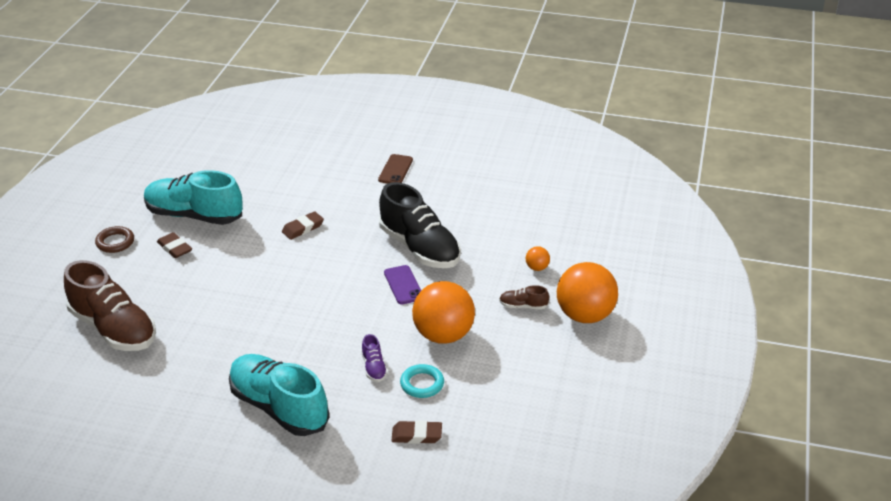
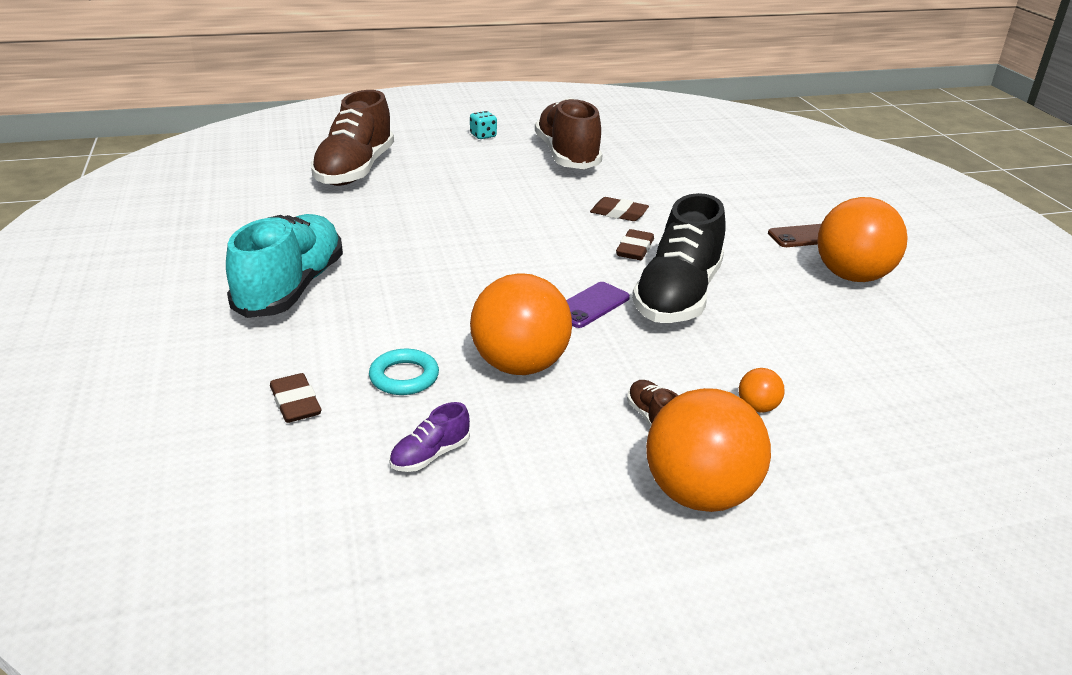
camera: 60 degrees right, 5 degrees down
(115, 242) = (483, 136): brown ring -> turquoise dice
(174, 248) = (505, 162): brown eraser -> brown eraser (634, 249)
(194, 215) = (567, 156): turquoise shoe -> brown shoe
(374, 368) = (409, 330): purple shoe -> purple shoe (430, 455)
(450, 177) = (852, 276): none -> orange ball

